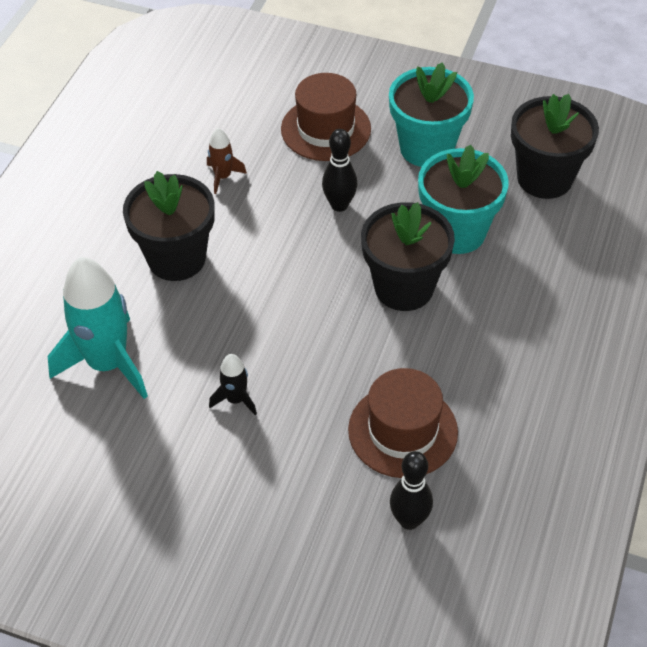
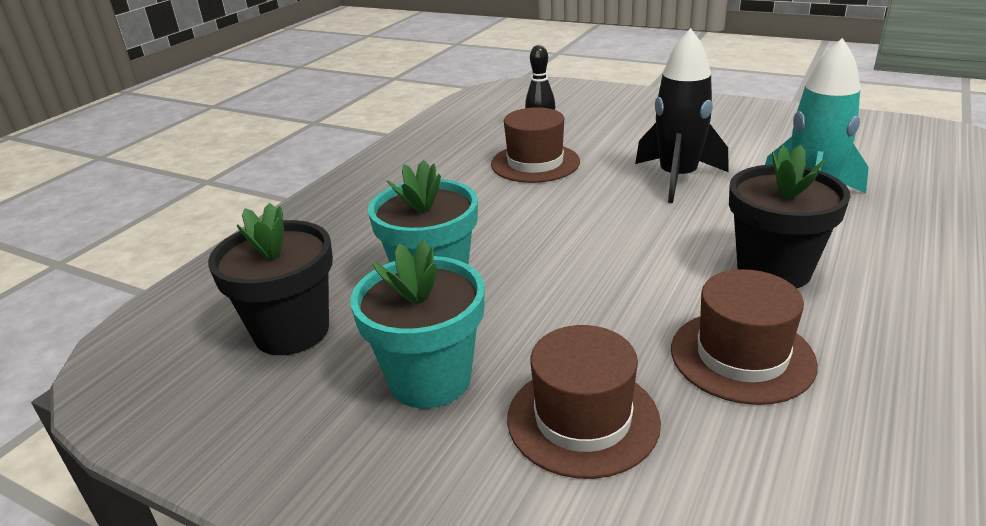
camera: 170 degrees left, 20 degrees down
(223, 177) = (742, 356): brown rocket -> brown hat
(235, 399) = (677, 178): black rocket -> black rocket, size x2.16
(339, 205) = (571, 314): black bowling pin -> none
(404, 287) = (509, 239): black flower pot -> none

